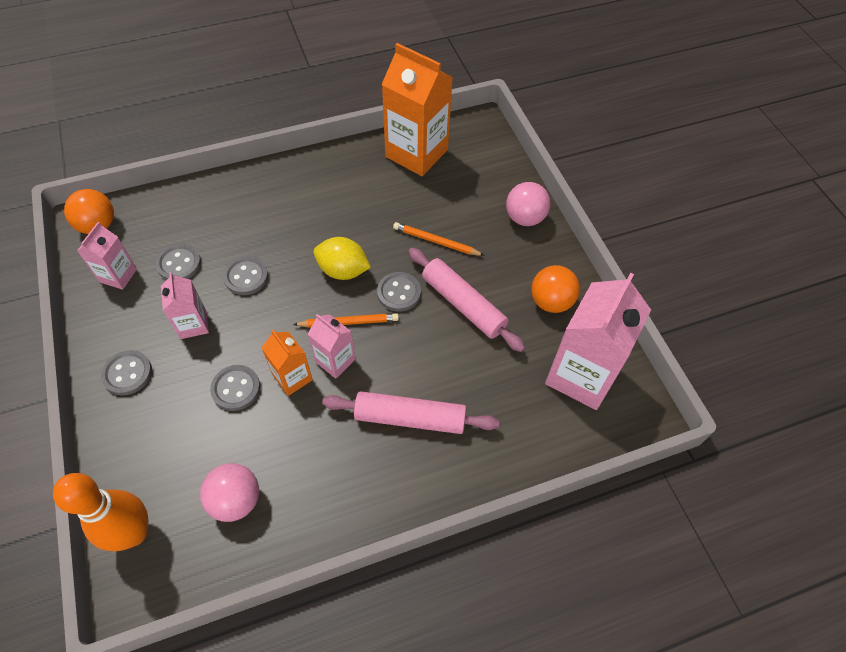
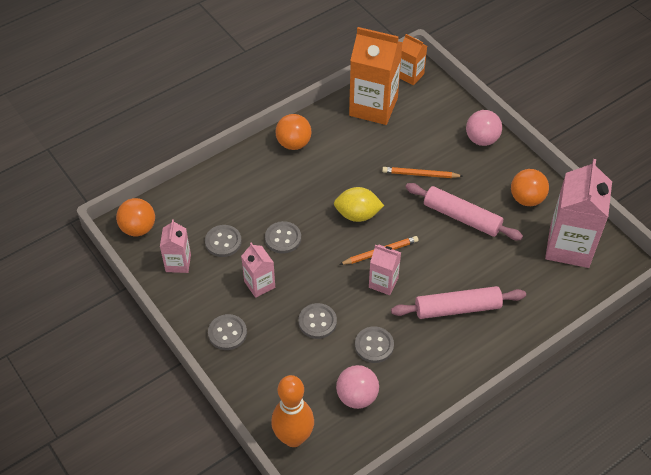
camera: 15 degrees left, 5 degrees down
(292, 377) = (356, 303): orange carton -> orange carton (410, 75)
(310, 173) = (293, 143): none -> orange ball
(399, 293) = (409, 221): grey button -> grey button (374, 345)

